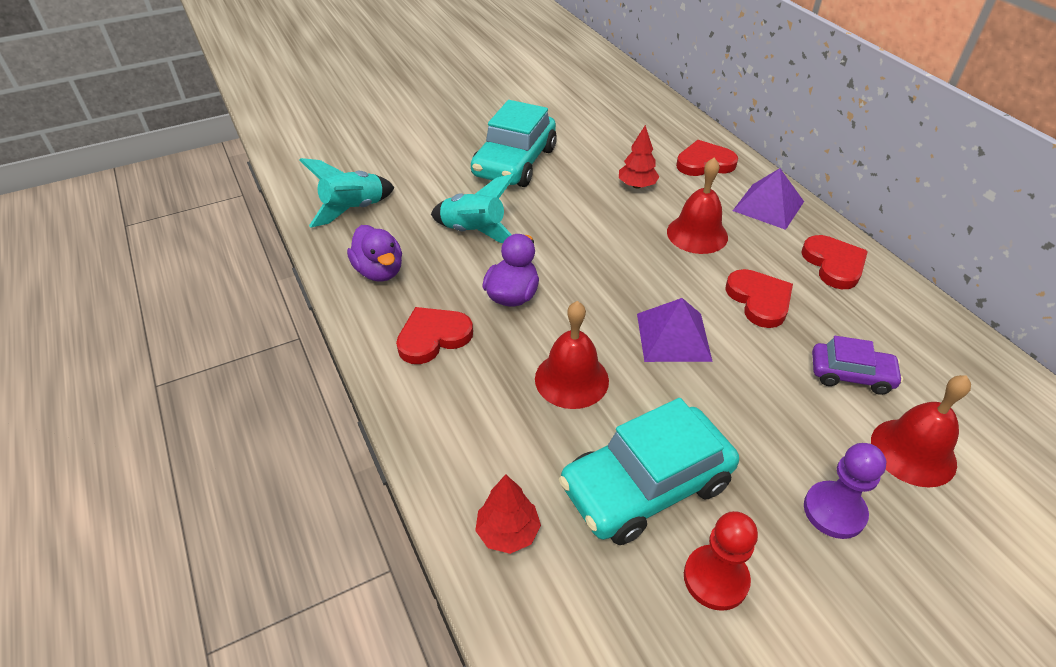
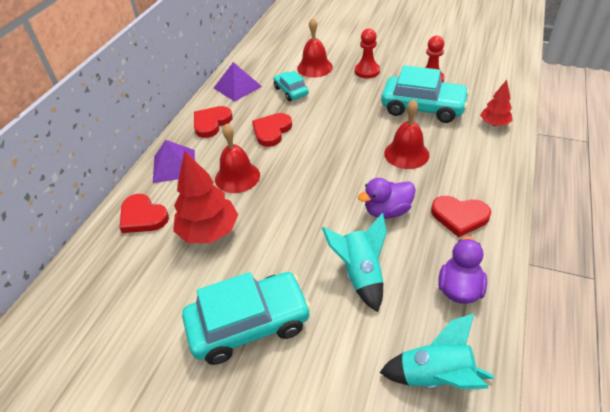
camera: 130 degrees left, 0 degrees up
(637, 185) = (209, 231): red tree -> red tree, size x1.74
(673, 337) = (335, 141): purple pyramid -> purple pyramid (237, 87)
(834, 511) = (367, 71): purple pawn -> red pawn
(851, 375) = (291, 91): purple car -> turquoise car

